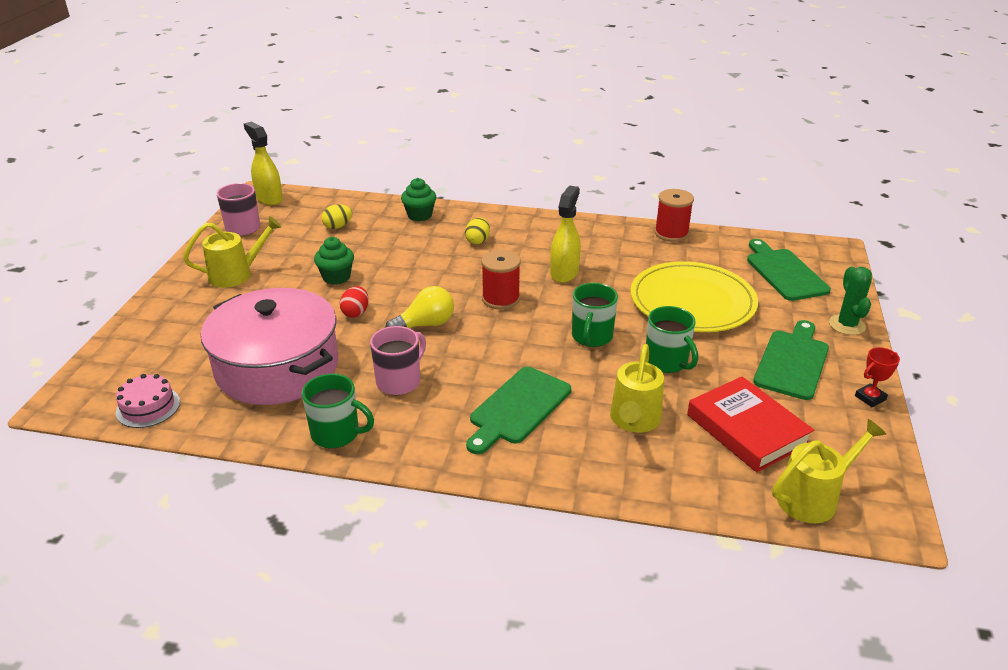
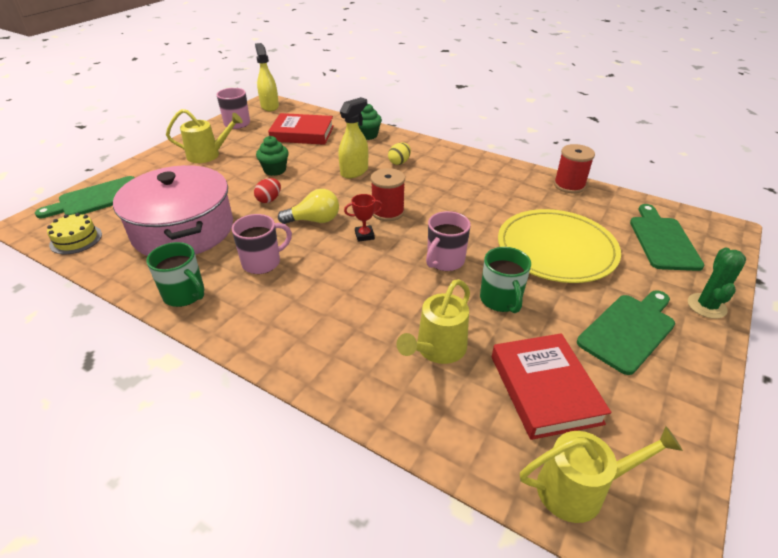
camera: 20 degrees right, 5 degrees up
(148, 407) = (76, 239): pink cake -> yellow cake
(338, 226) = (302, 133): yellow egg -> red book
(518, 408) = (341, 310): green cutting board -> green cutting board (97, 198)
(564, 273) = (454, 201): yellow spray bottle -> yellow spray bottle (354, 171)
(591, 337) = (445, 261): green mug -> pink mug
(870, 398) = (699, 391): red trophy -> red trophy (364, 235)

